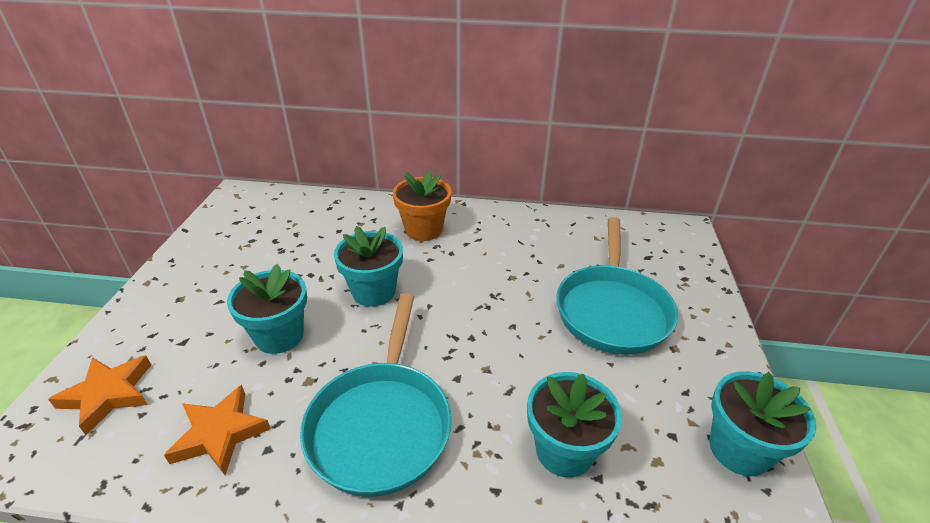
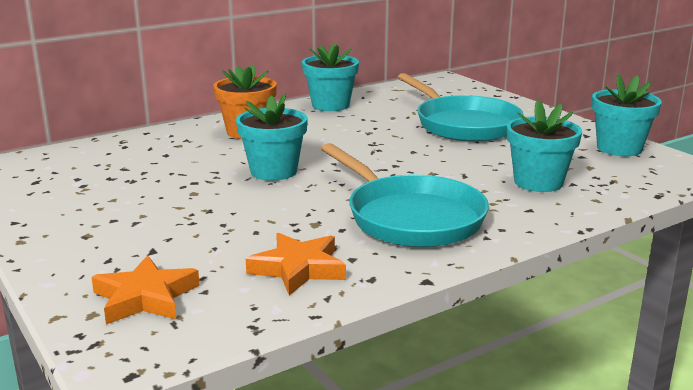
camera: 40 degrees left, 15 degrees down
(279, 336) = (240, 216): turquoise flower pot -> turquoise flower pot (330, 105)

